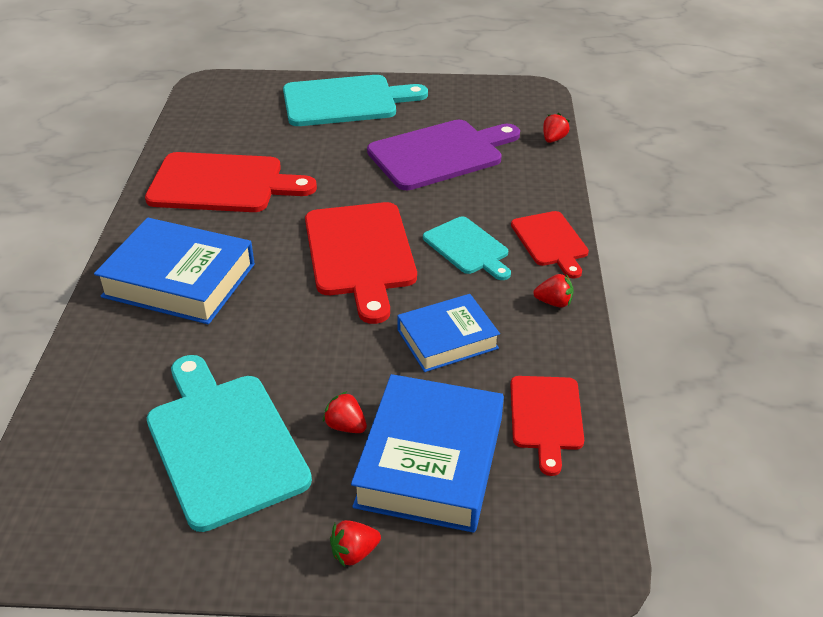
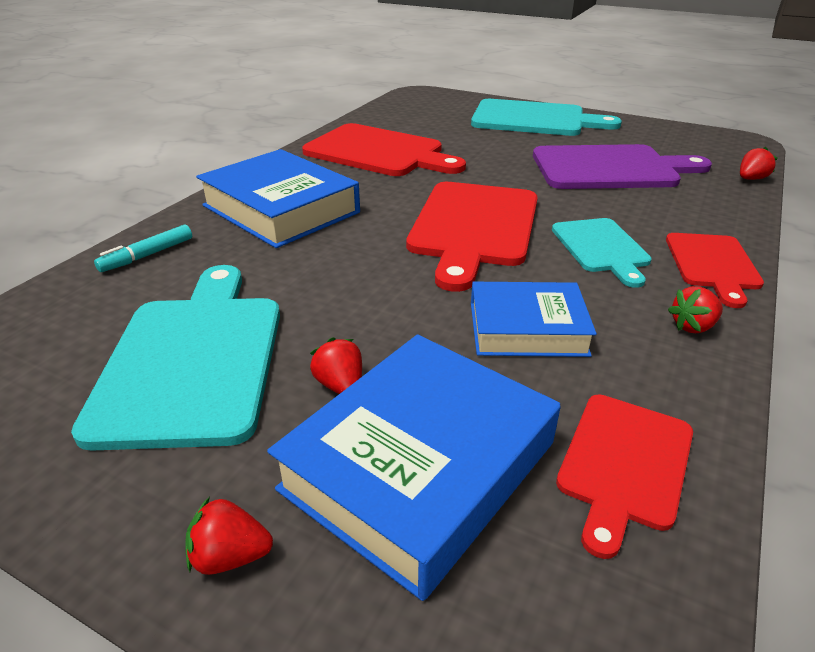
camera: 25 degrees right, 5 degrees down
(98, 365) = (148, 255): none -> turquoise marker
(554, 302) = (693, 326): red strawberry -> red strawberry turned 120 degrees clockwise

